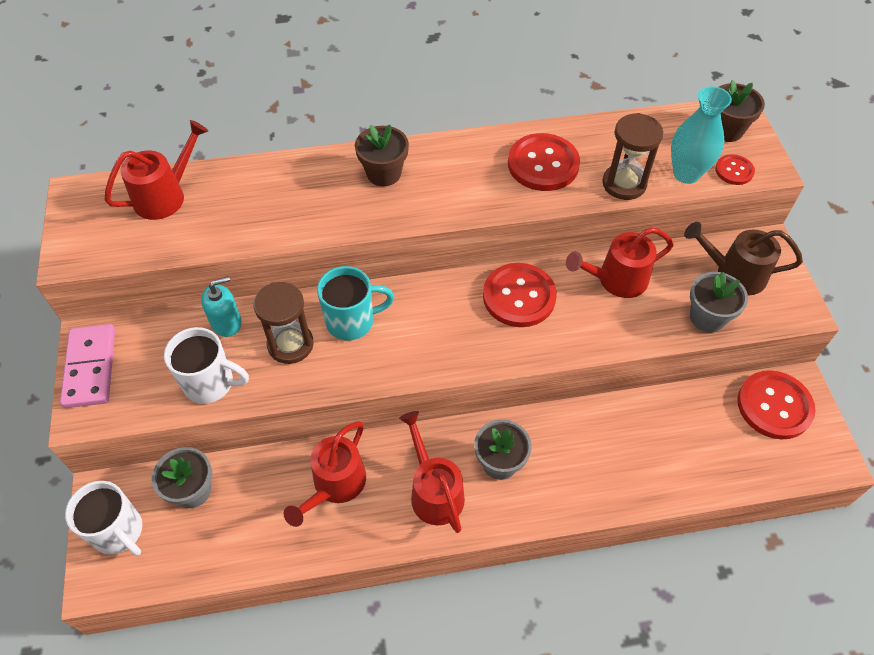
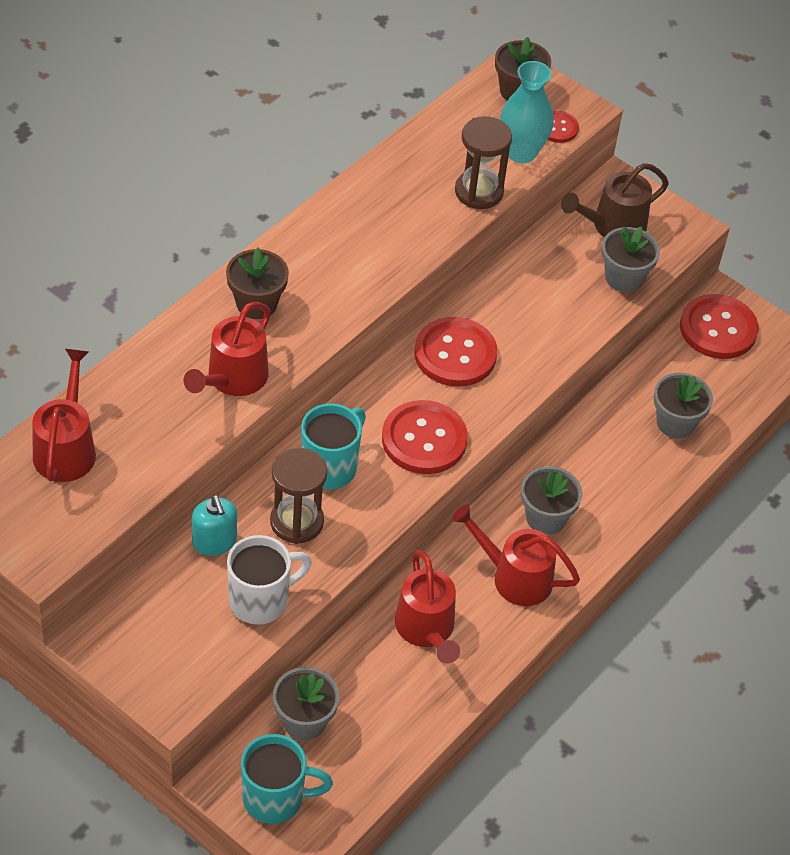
camera: 45 degrees left, 5 degrees down
(90, 367) = (129, 663): pink domino -> none
(119, 532) = (275, 798): white mug -> turquoise mug
(226, 322) = (214, 541): turquoise soap dispenser -> turquoise soap dispenser turned 135 degrees clockwise
(543, 164) = (392, 212): red button -> red button (424, 439)
(616, 280) = (523, 289): red watering can -> red watering can (232, 379)
(671, 457) = (675, 423): none -> grey flower pot

